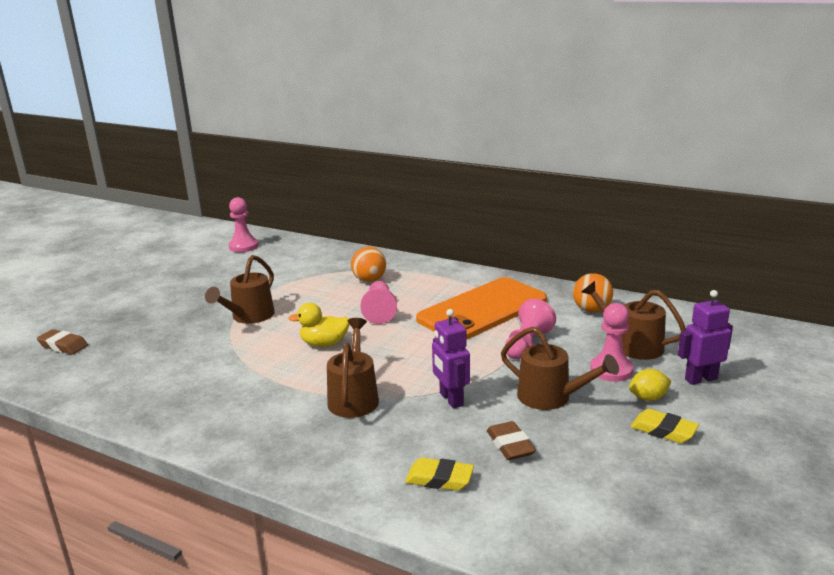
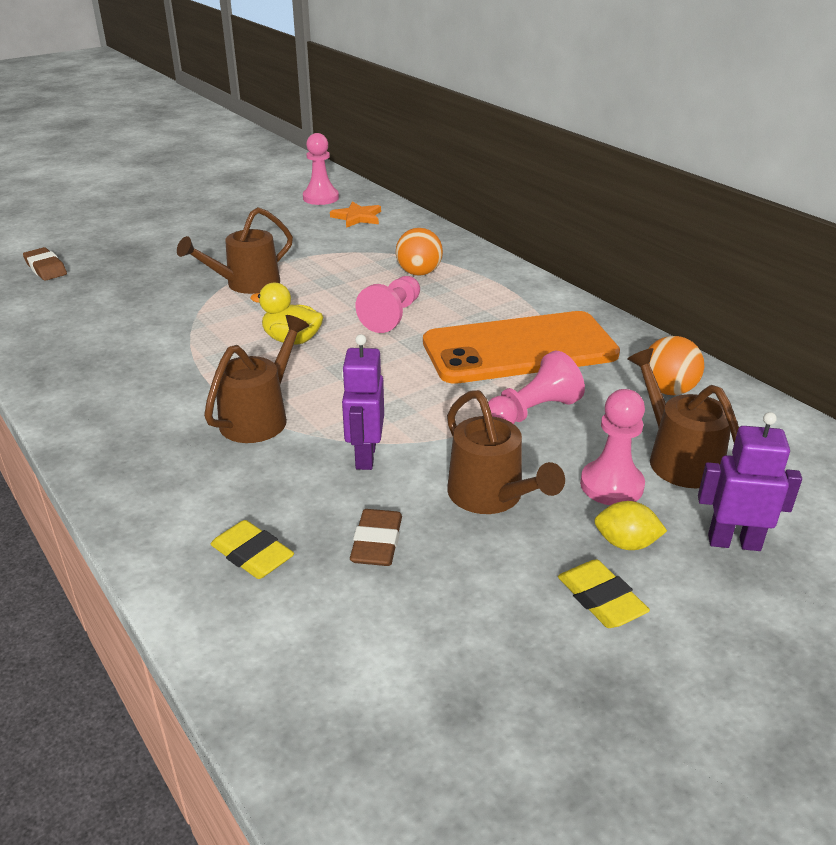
camera: 25 degrees right, 10 degrees up
(286, 254) = (357, 217): none -> orange star

